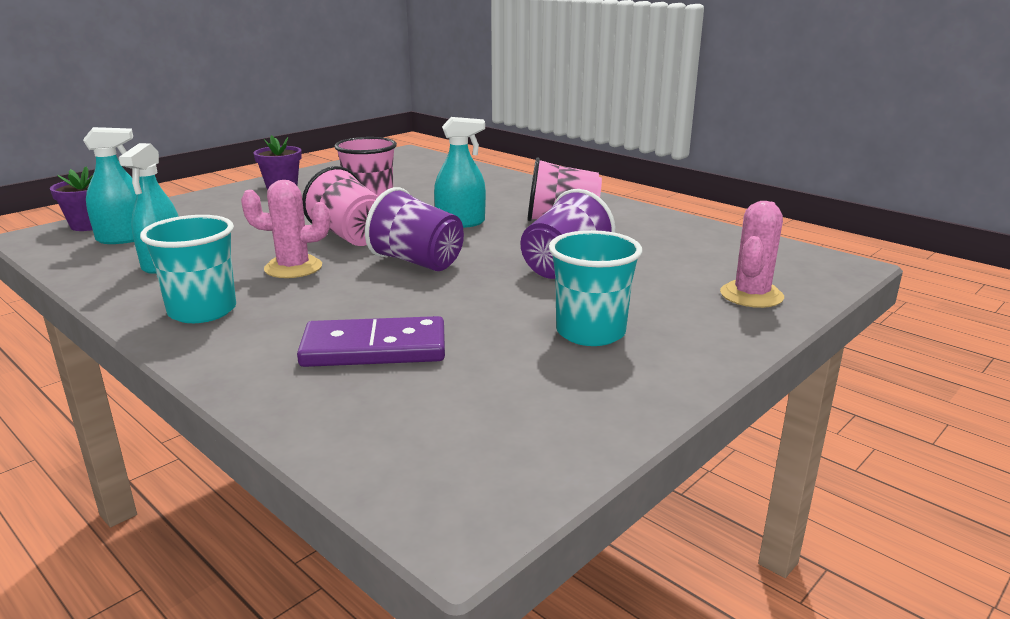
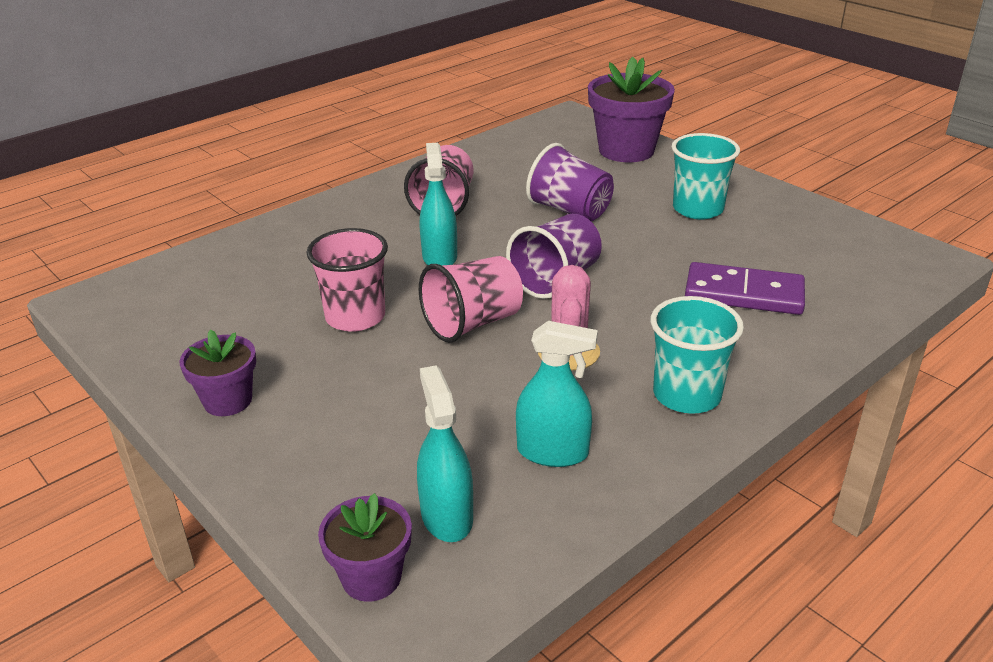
camera: 85 degrees left, 10 degrees up
(374, 348) = (743, 294): purple domino -> purple domino turned 75 degrees counterclockwise
(751, 295) = (626, 150): pink cactus -> purple flower pot

